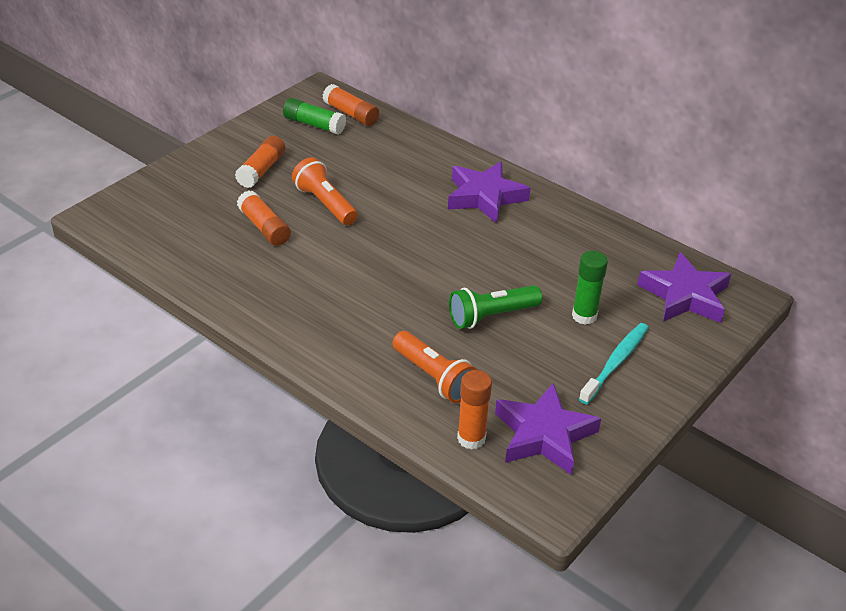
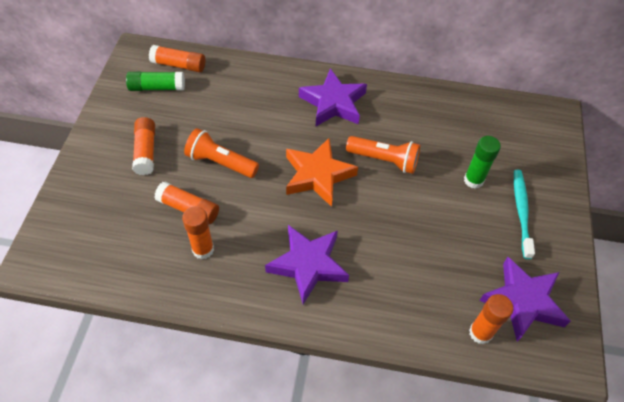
camera: 30 degrees left, 15 degrees up
(251, 262) = (203, 249): none -> orange glue stick
(414, 249) = (318, 175): none -> orange star
(434, 377) = (416, 290): orange flashlight -> orange flashlight (384, 160)
(491, 316) = (414, 212): green flashlight -> none
(685, 295) = (521, 131): purple star -> purple star (308, 265)

